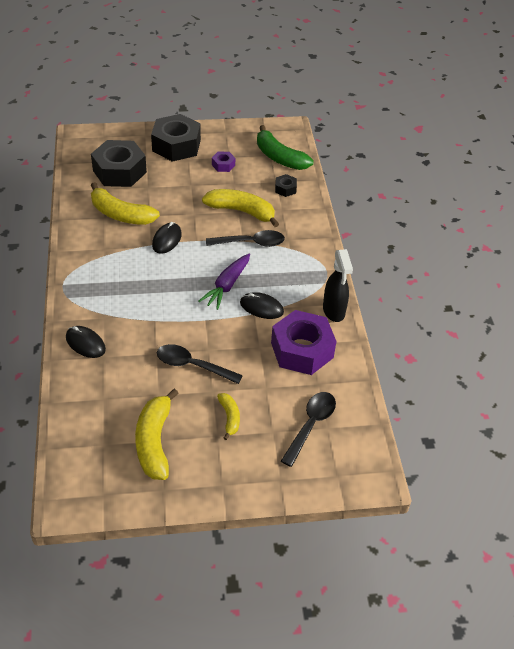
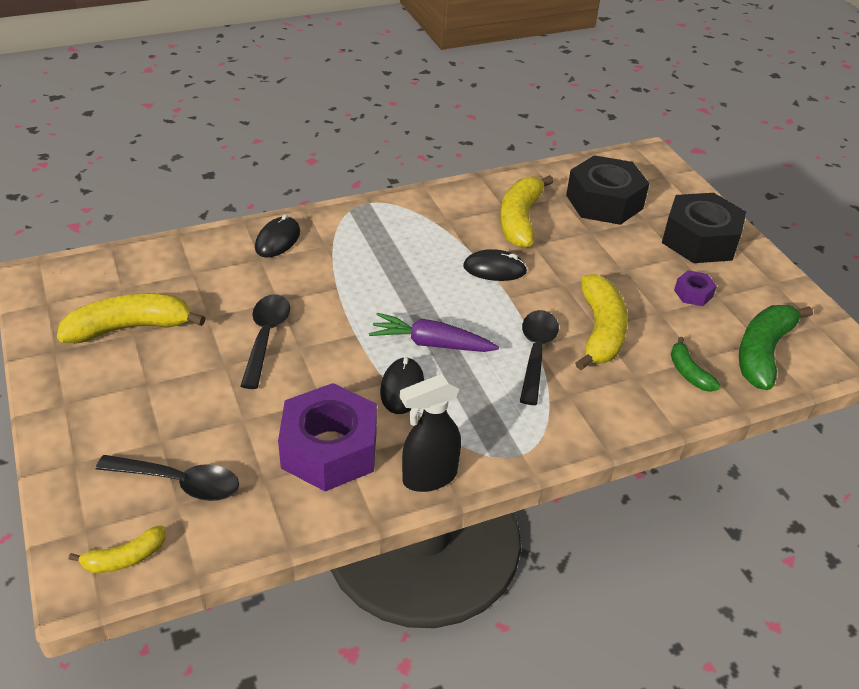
camera: 75 degrees right, 5 degrees down
(229, 417) = (180, 390): yellow banana -> yellow banana (125, 558)
(251, 243) = (536, 353): black spoon -> black spoon turned 150 degrees counterclockwise
(285, 189) = (688, 372): black nut -> green banana

